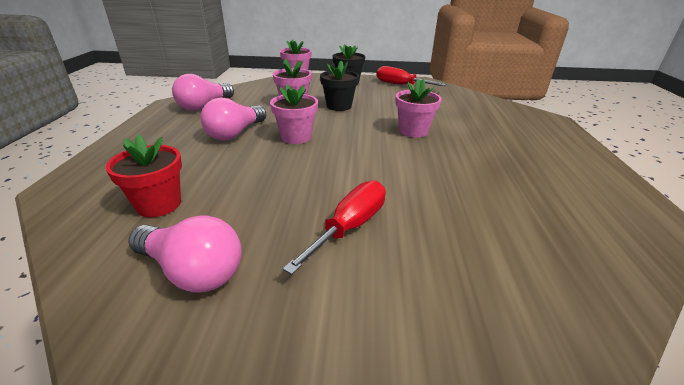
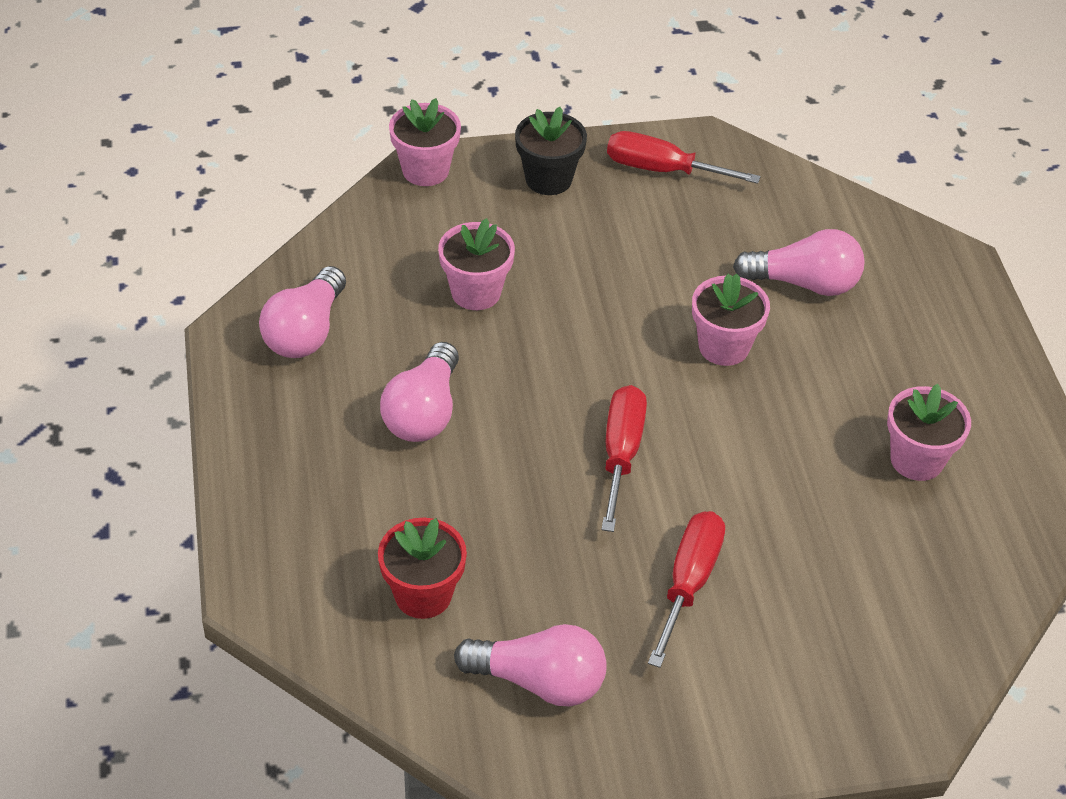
camera: 15 degrees left, 15 degrees up
(296, 137) = (532, 403): pink flower pot -> pink flower pot (916, 460)
(335, 160) = (621, 454): none -> red screwdriver
(339, 106) = (566, 284): black flower pot -> none
(463, 117) = (804, 283): none -> pink light bulb

